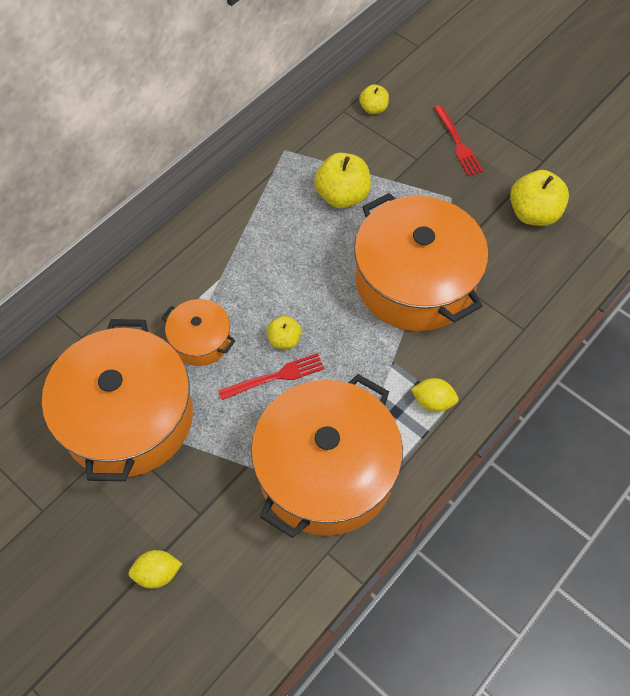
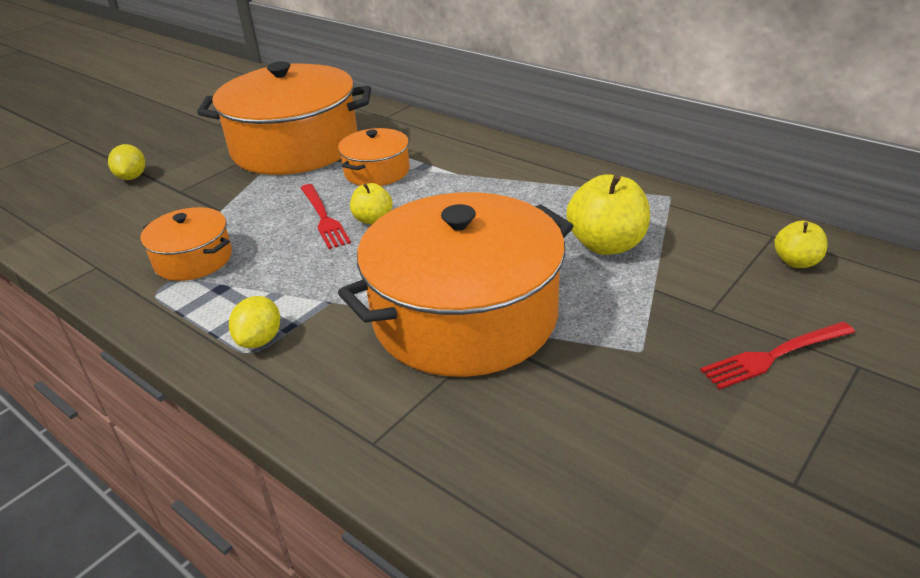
camera: 90 degrees right, 25 degrees down
(326, 471) = (193, 259): orange pot -> orange pot, size x0.48
(533, 213) = (639, 462): yellow apple -> none

